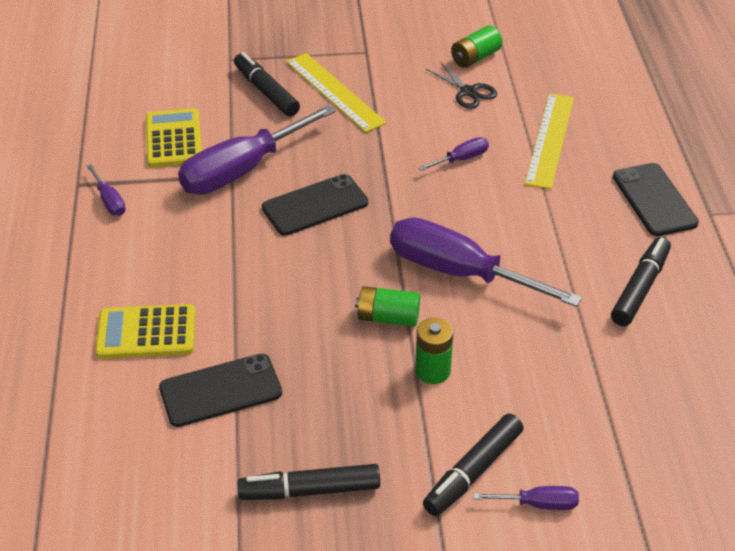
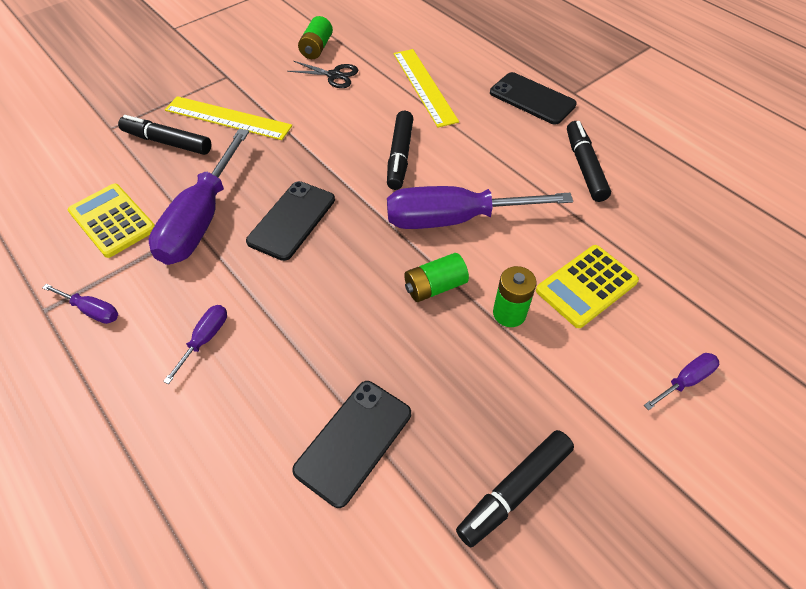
camera: 35 degrees left, 10 degrees up
(146, 333) = (235, 425): yellow calculator -> yellow calculator (586, 286)
(461, 159) = (375, 128): purple screwdriver -> purple screwdriver (205, 339)
(473, 472) = (617, 384): black marker -> black marker (400, 156)

